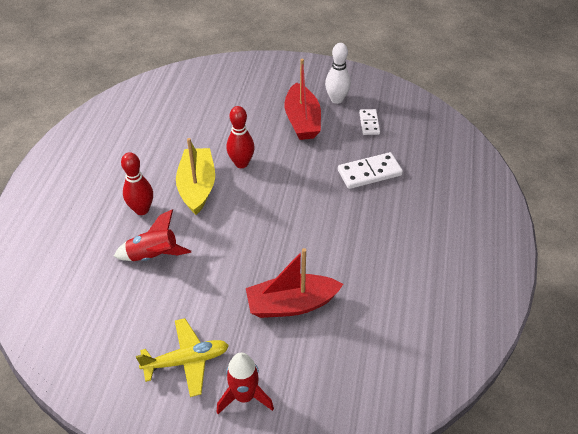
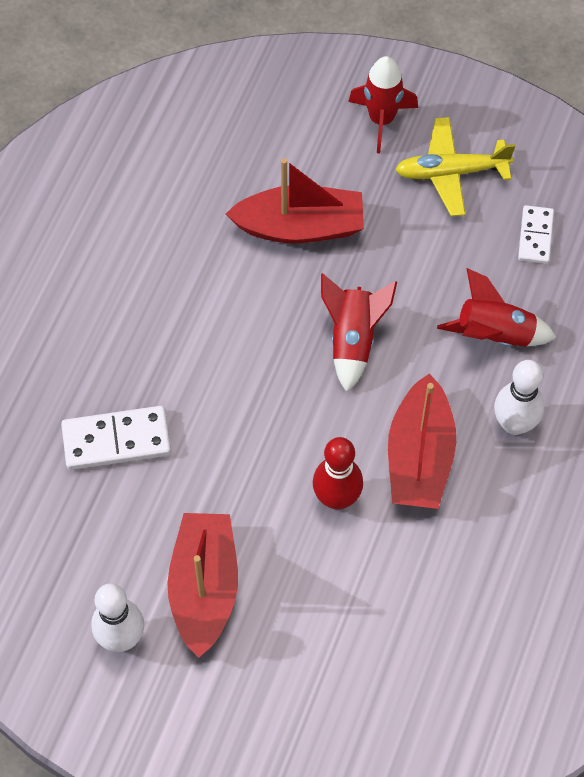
camera: 170 degrees left, 15 degrees up
(142, 209) = (514, 424): red bowling pin -> white bowling pin
(197, 187) = (419, 457): yellow boat -> red boat
(244, 240) = (353, 339): none -> red rocket
(369, 123) = (78, 560): white domino -> white domino (535, 236)

